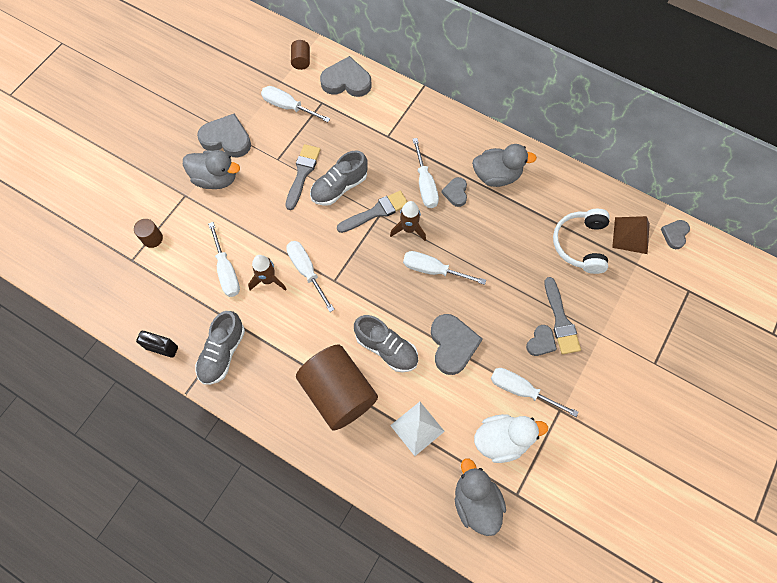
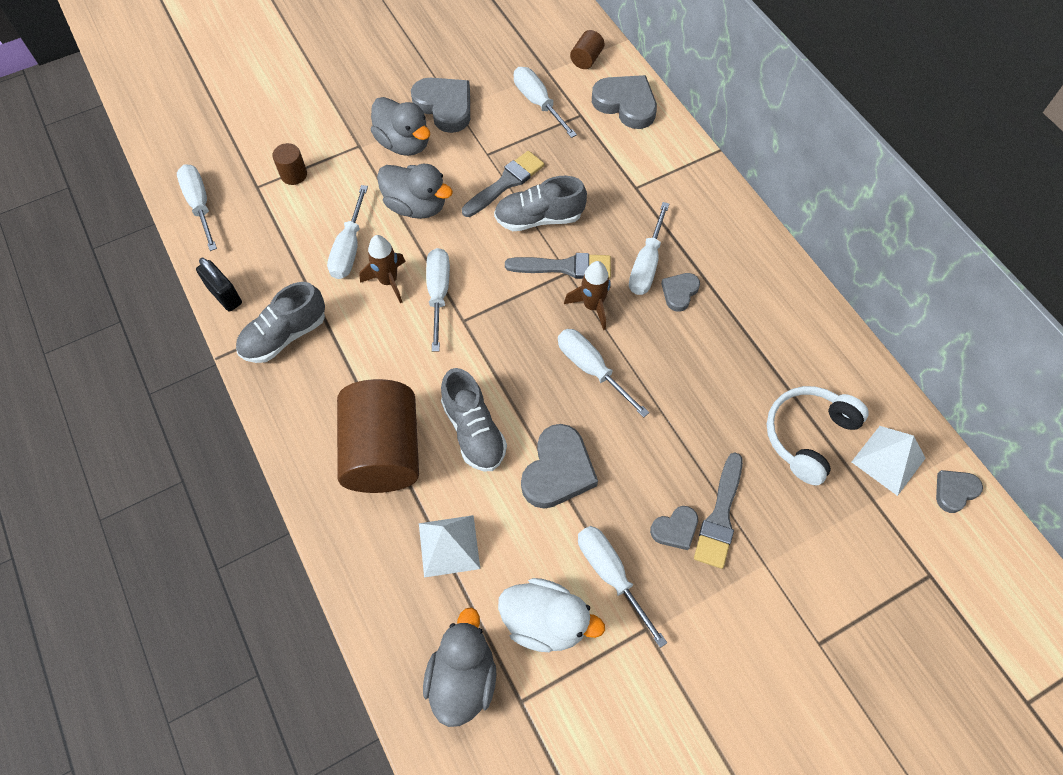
camera: 30 degrees right, 5 degrees down
(98, 293) = (200, 204): none -> white screwdriver
(496, 176) = (746, 297): grey duck -> grey duck (416, 206)
(631, 235) = (888, 460): brown pyramid -> white pyramid

